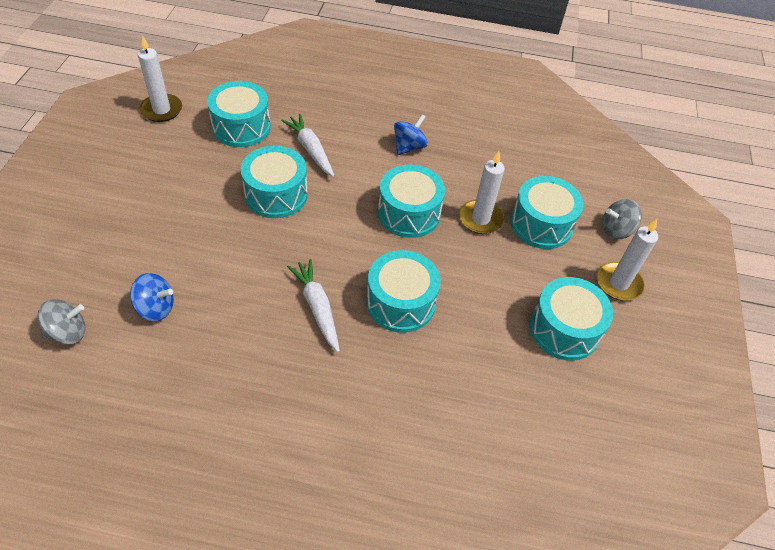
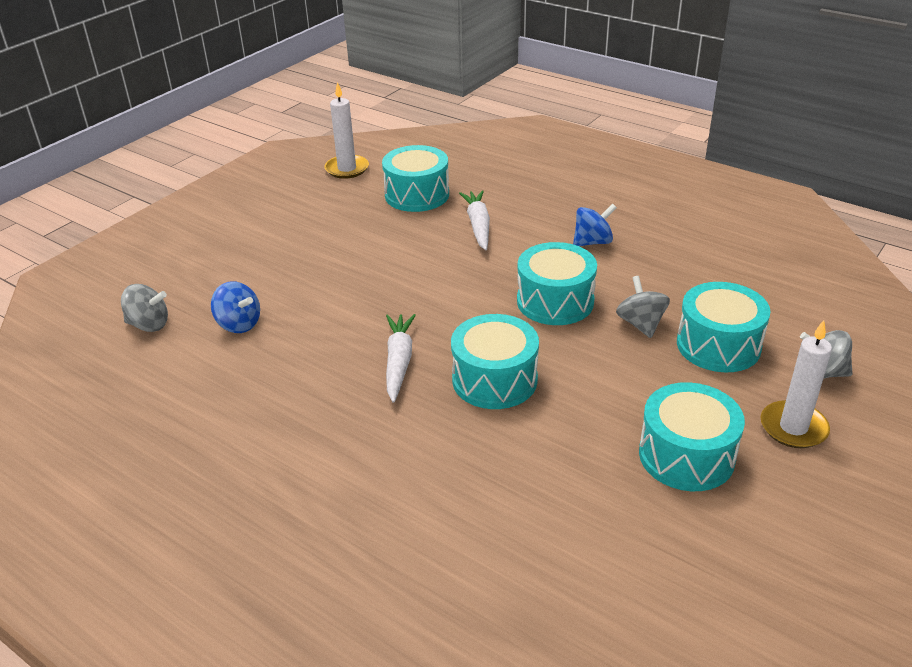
camera: 30 degrees right, 15 degrees down
(276, 194) = (417, 257): turquoise drum -> none
(480, 219) = (641, 324): white candle -> grey spinning top

